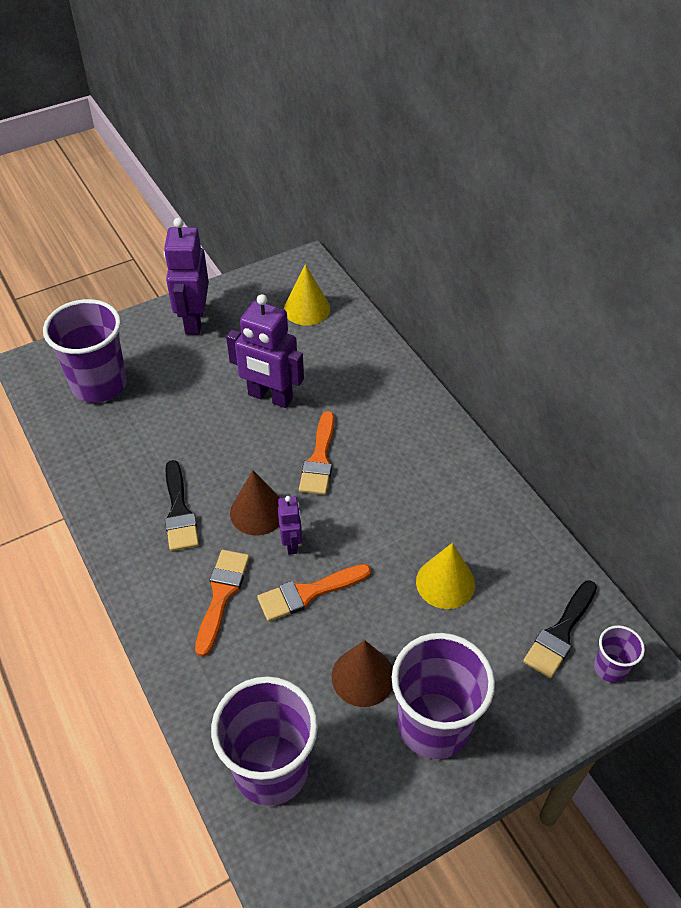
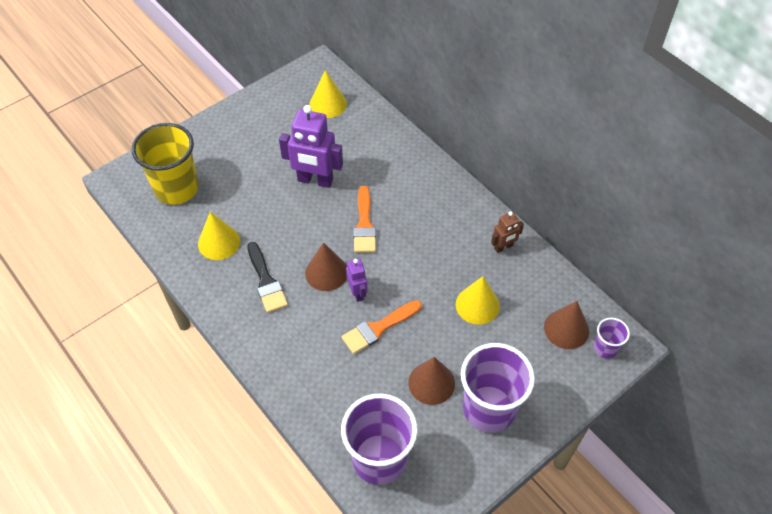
camera: 10 degrees left, 5 degrees up
(99, 384) = (176, 188): purple cup -> yellow cup
(133, 455) = (219, 242): none -> yellow cone
(194, 321) = (240, 125): purple robot -> none
(221, 595) = (314, 340): orange brush -> none
(494, 513) = (503, 247): none -> brown robot
(560, 633) = (566, 329): black brush -> brown cone

